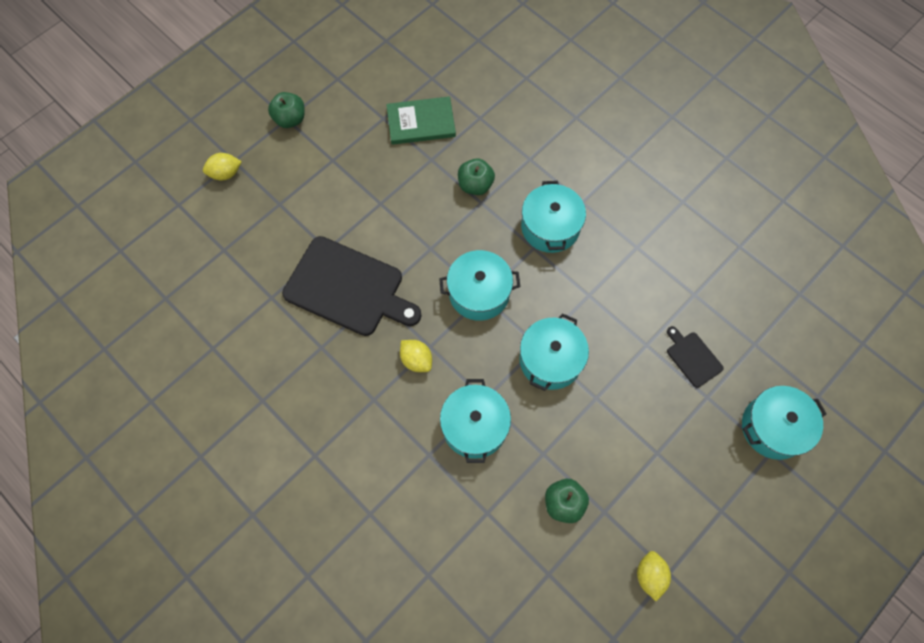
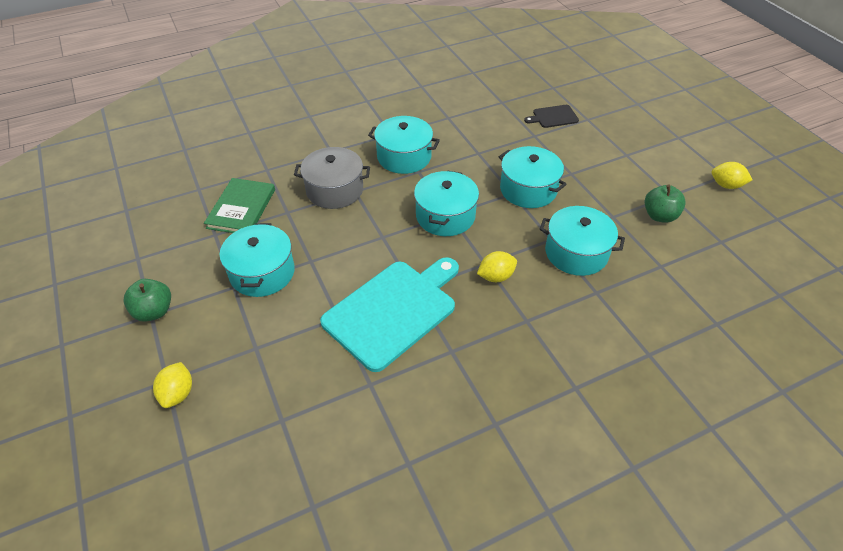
camera: 70 degrees left, 20 degrees down
(348, 288) = (393, 311): black cutting board -> turquoise cutting board
(475, 185) = (334, 190): green apple -> grey pot
(773, 427) = (619, 97): turquoise pot -> turquoise pot (262, 272)

